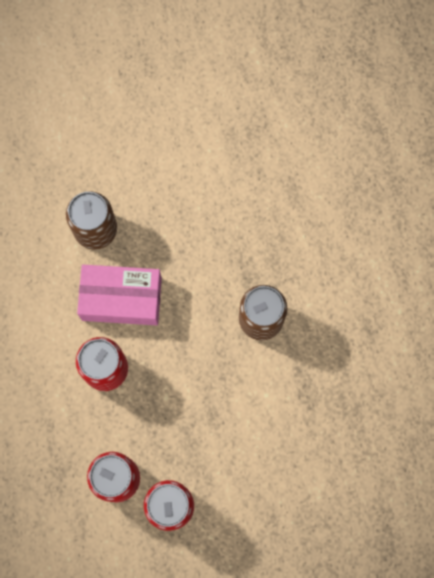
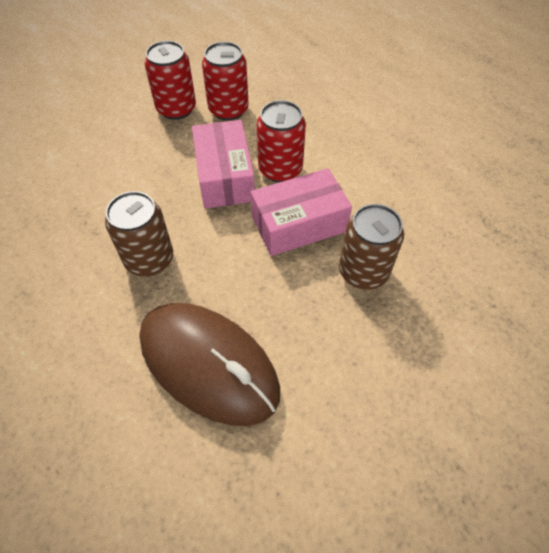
camera: 155 degrees right, 20 degrees down
(161, 384) = (224, 176): none -> pink box
(247, 208) = (208, 364): none -> brown mouse

